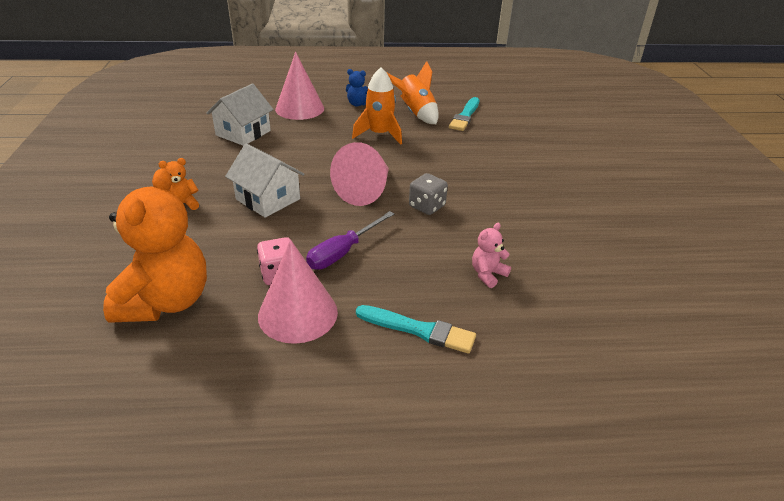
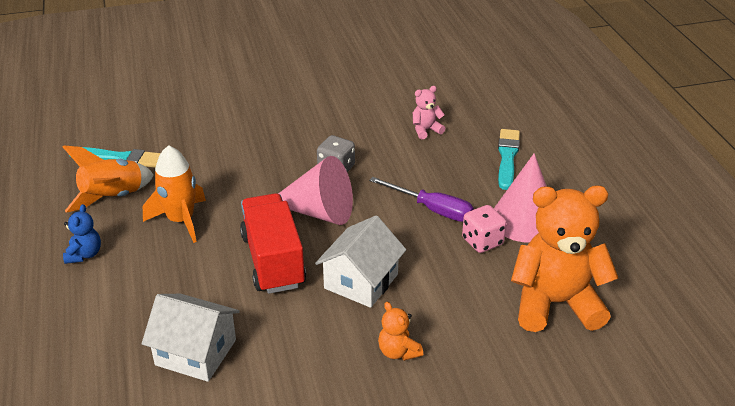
camera: 100 degrees left, 0 degrees up
(299, 108) = (103, 312): pink cone -> none
(314, 165) = (273, 261): none -> red truck
(488, 274) = (426, 130): pink teddy bear -> pink teddy bear turned 120 degrees clockwise

